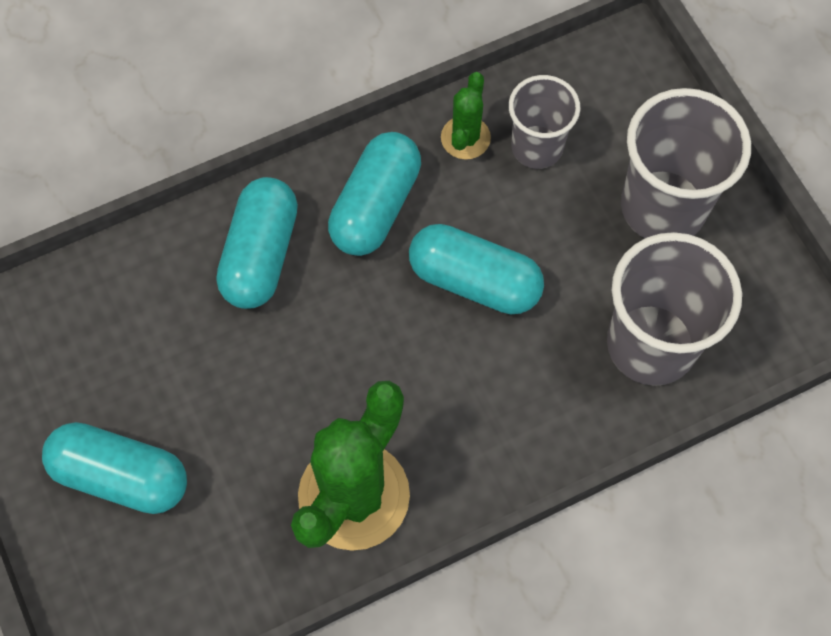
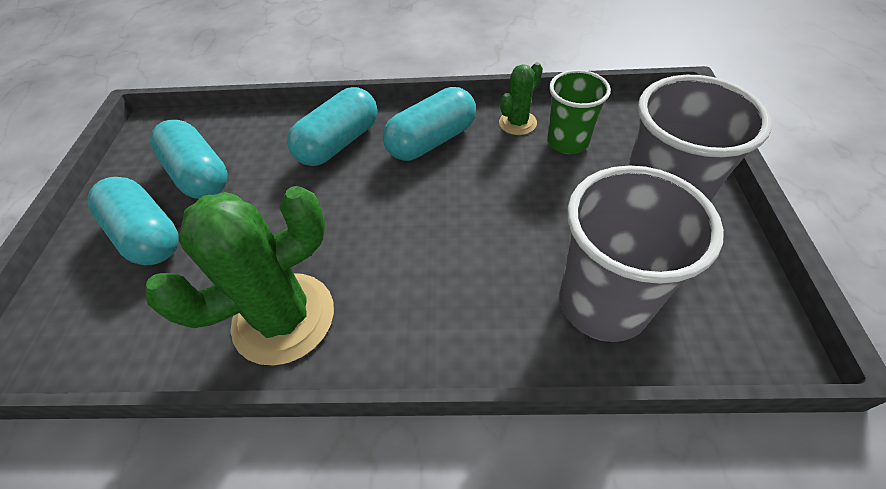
camera: 30 degrees right, 15 degrees down
(474, 281) = (474, 205): turquoise capsule -> turquoise capsule (199, 175)
(537, 147) = (567, 142): grey cup -> green cup

